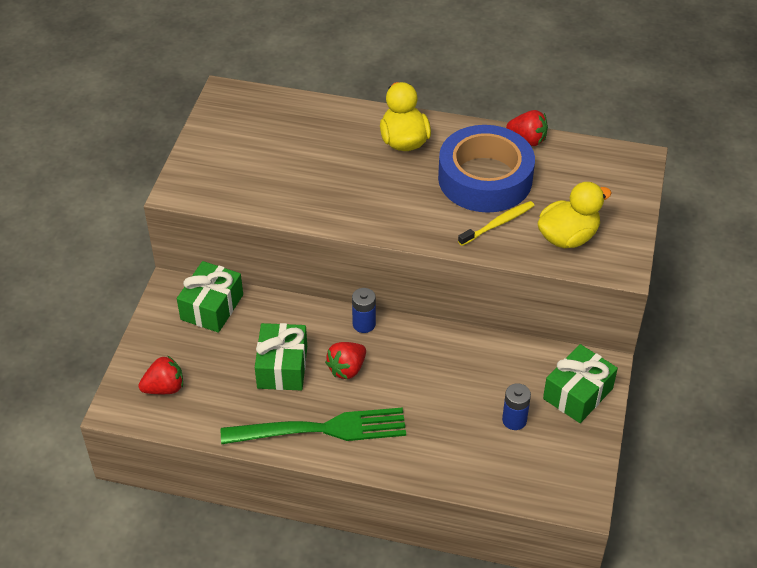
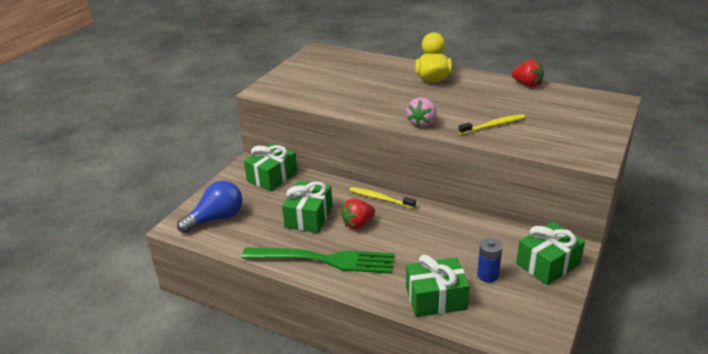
camera: 15 degrees right, 15 degrees down
(164, 388) = (216, 219): red strawberry -> blue light bulb
(364, 324) = (380, 198): blue battery -> yellow toothbrush
(410, 231) = (422, 123): none -> pink strawberry
(463, 461) = (436, 298): none -> green gift
(485, 178) = (489, 101): blue tape -> none
(568, 237) = (550, 137): yellow duck -> none

